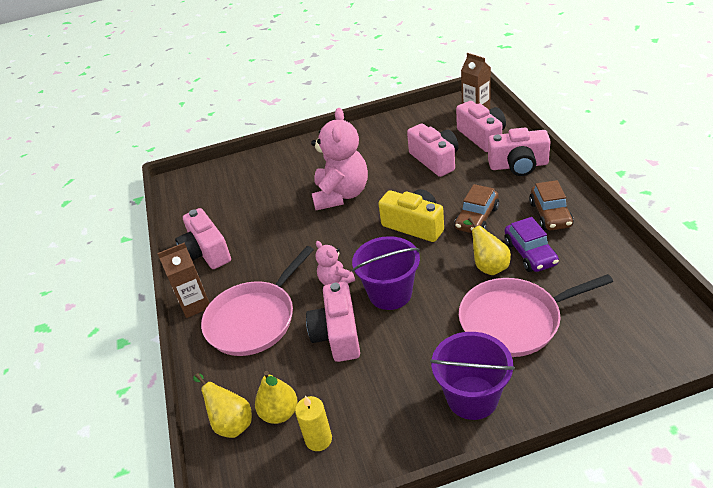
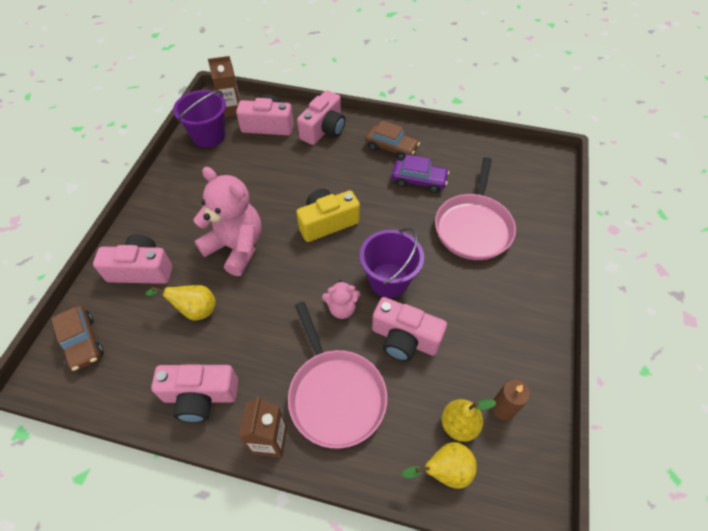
camera: 65 degrees left, 15 degrees up
(318, 439) = (503, 408): yellow candle -> brown candle
(435, 160) = (263, 166): pink camera -> pink camera (141, 270)
(472, 397) = (523, 290): purple bucket -> purple bucket (209, 136)
(476, 218) = (356, 184): brown car -> brown car (82, 342)
(488, 265) = (410, 208): yellow pear -> yellow pear (195, 310)

